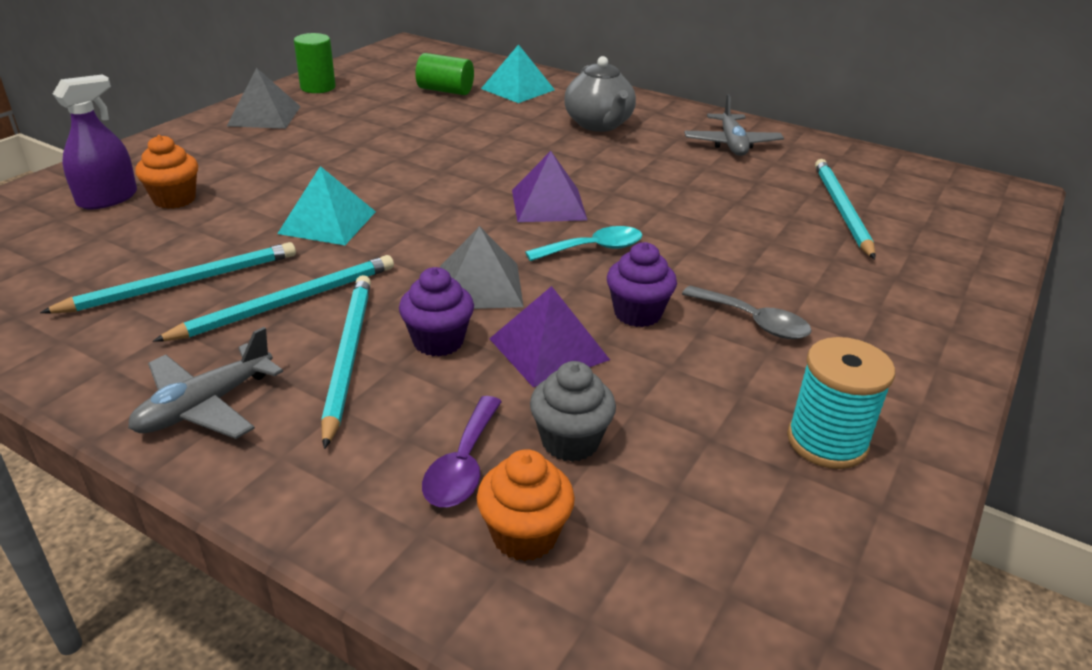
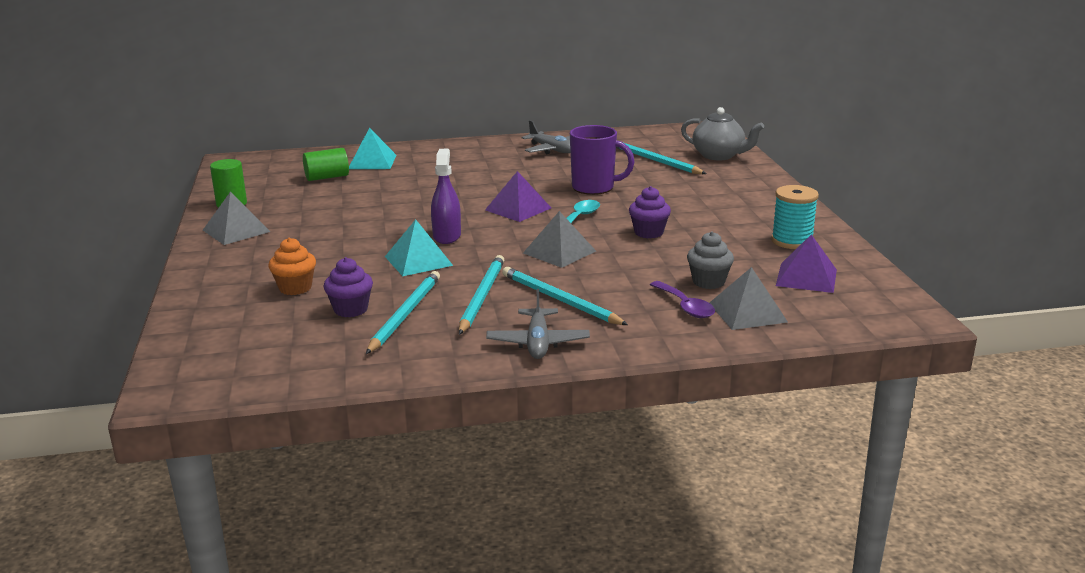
camera: 40 degrees left, 10 degrees down
(107, 198) = (248, 305): purple spray bottle -> purple spray bottle (447, 236)
(438, 341) = (587, 278): purple cupcake -> purple cupcake (351, 309)
(524, 535) = (747, 312): orange cupcake -> grey pyramid
(548, 349) = (639, 259): purple pyramid -> purple pyramid (806, 277)
(599, 124) = (462, 164): grey teapot -> grey teapot (719, 156)
(689, 215) = (594, 188): none -> purple mug
(753, 321) = (698, 216): grey spoon -> none

